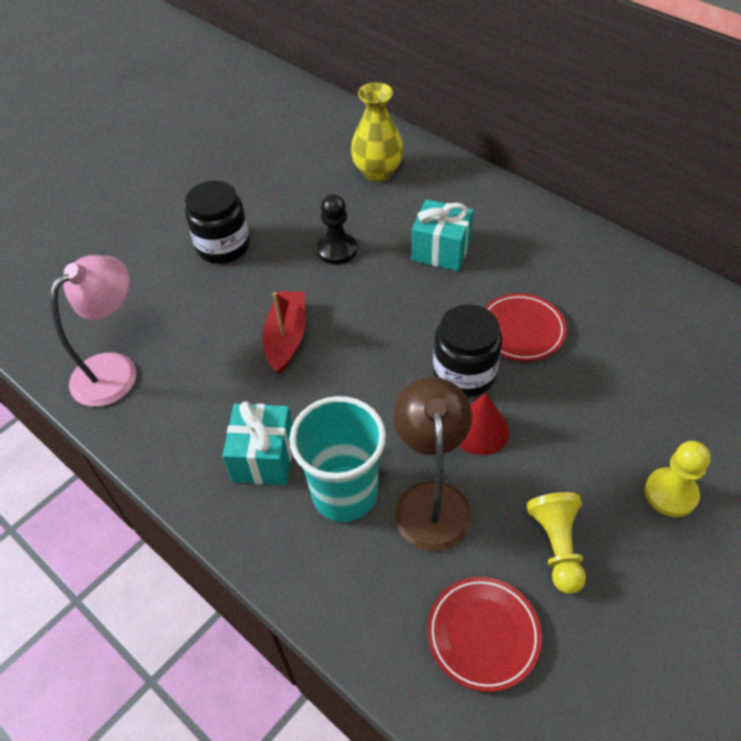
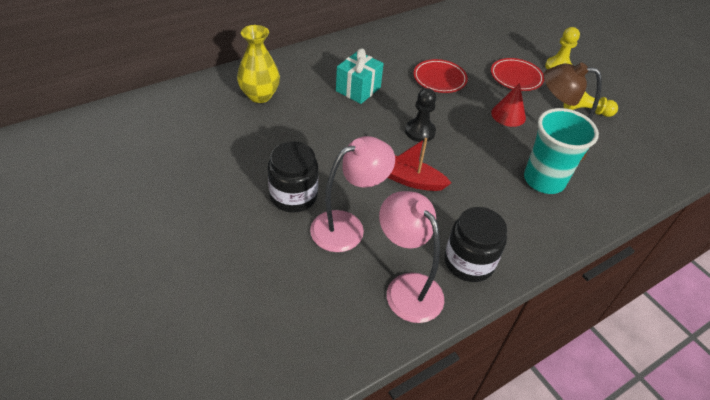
camera: 80 degrees left, 5 degrees down
(191, 300) = (347, 226): none -> pink lamp
(264, 457) = (511, 212): turquoise gift -> none
(337, 250) = (332, 135): black pawn -> black pawn (420, 131)
(464, 373) = (465, 109): black jar -> black jar (469, 262)
(483, 634) = (634, 150): red plate -> red plate (516, 77)

